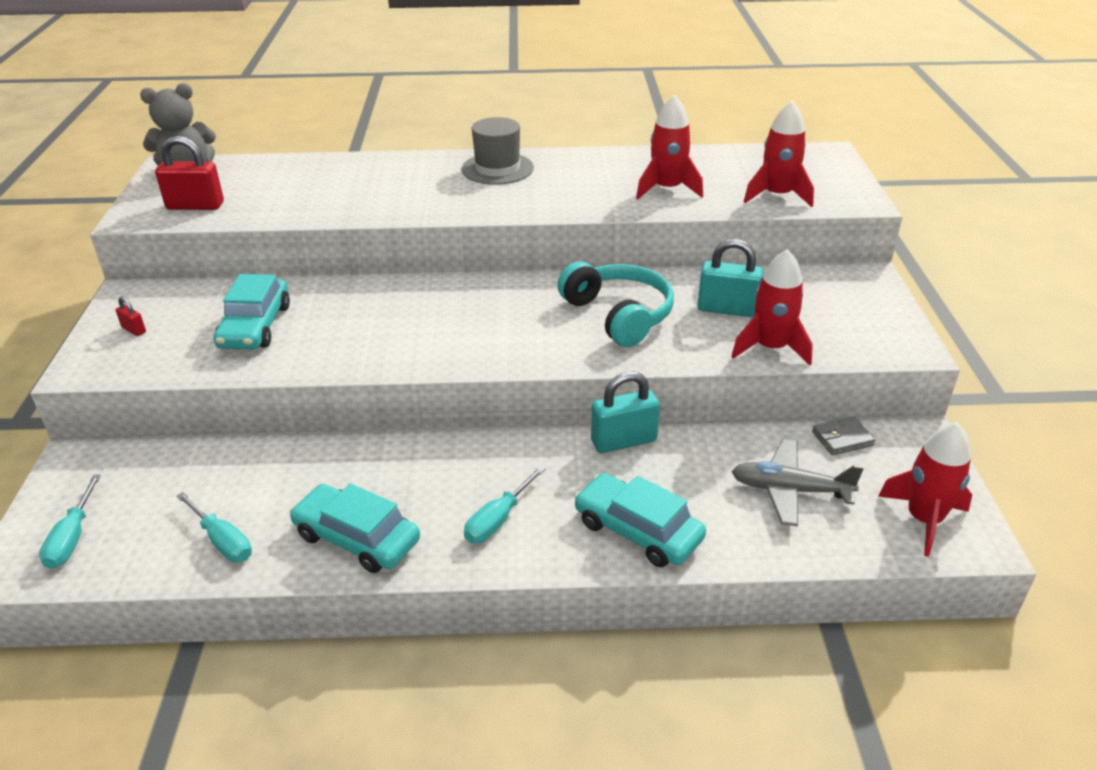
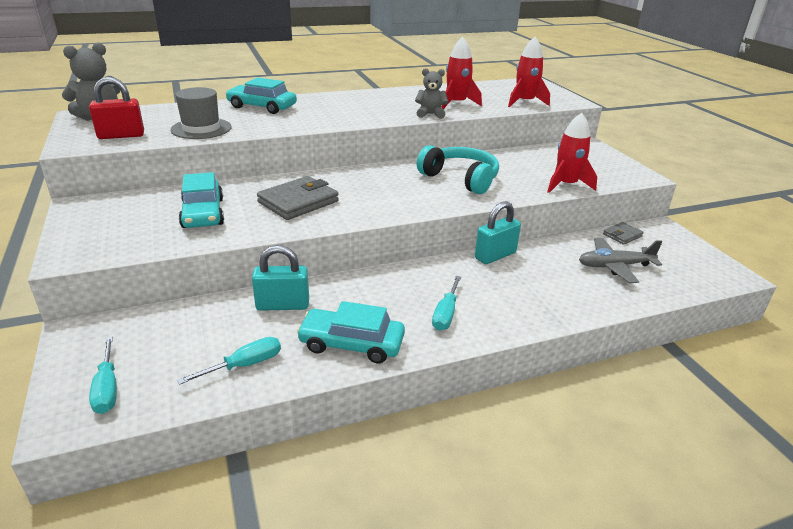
camera: 20 degrees left, 5 degrees down
(134, 330) = (99, 227): red padlock -> none
(222, 540) = (244, 365): turquoise screwdriver -> turquoise screwdriver turned 60 degrees counterclockwise
(377, 325) = (298, 202): none -> grey wallet
(497, 169) = (337, 101): grey hat -> grey hat (201, 128)
(612, 207) = (430, 114): none -> grey teddy bear
(638, 530) = (542, 304): turquoise car -> turquoise car (262, 107)
(727, 309) = (524, 169): turquoise padlock -> turquoise padlock (282, 305)
(923, 520) = (699, 269): red rocket -> none

